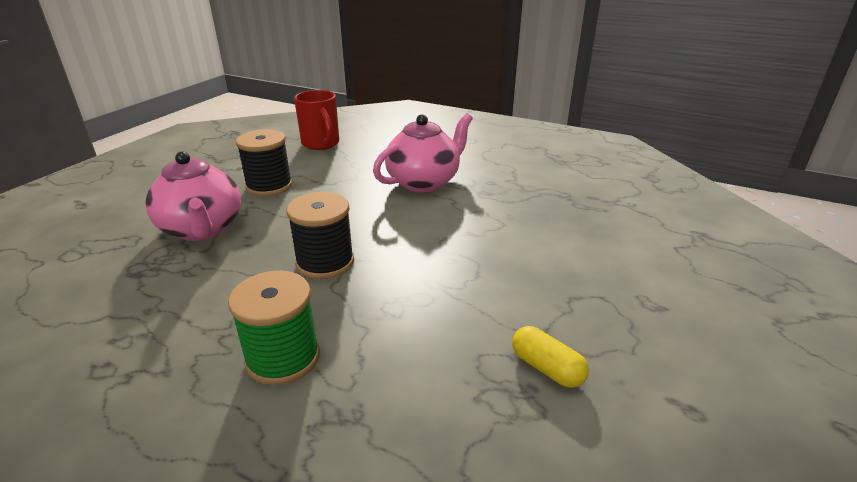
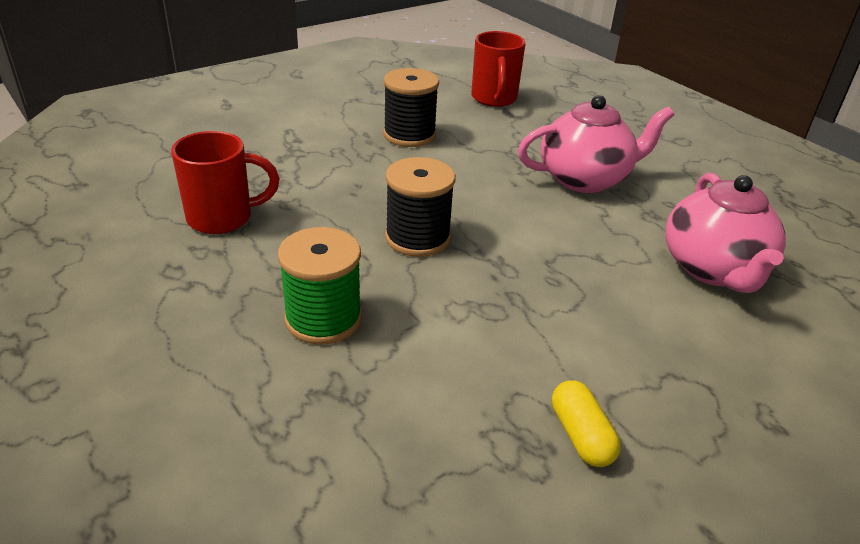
camera: 25 degrees right, 5 degrees up
(131, 303) = (222, 218): none -> red mug
(202, 229) = (319, 164): pink teapot -> pink teapot (713, 269)

